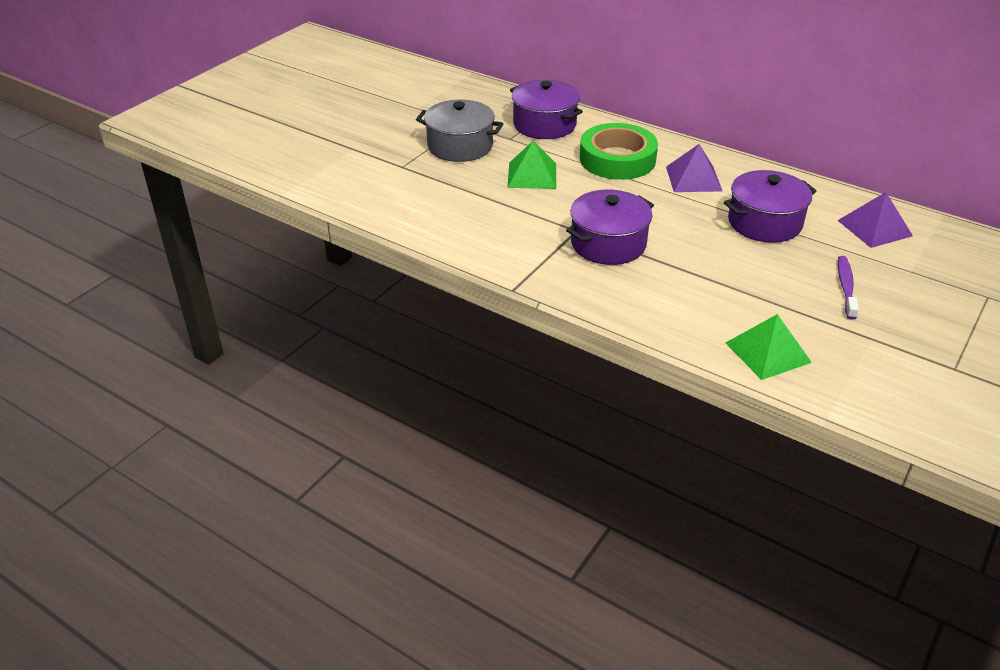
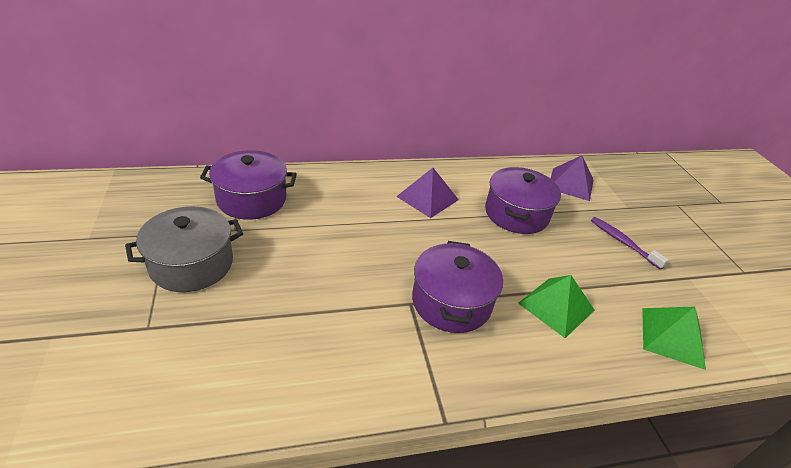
camera: 50 degrees left, 0 degrees up
(532, 175) = (302, 262): green pyramid -> green pyramid (556, 306)
(617, 159) = (353, 207): green tape -> none

